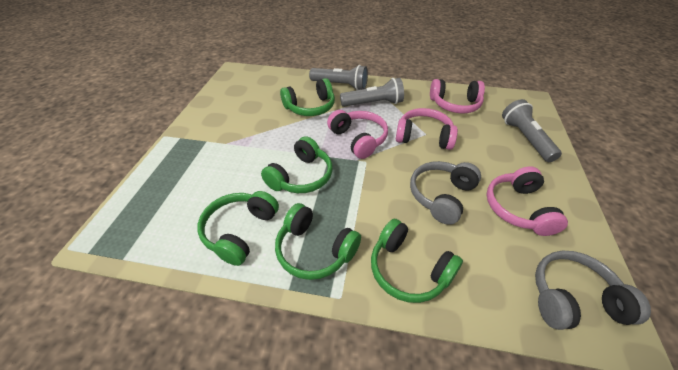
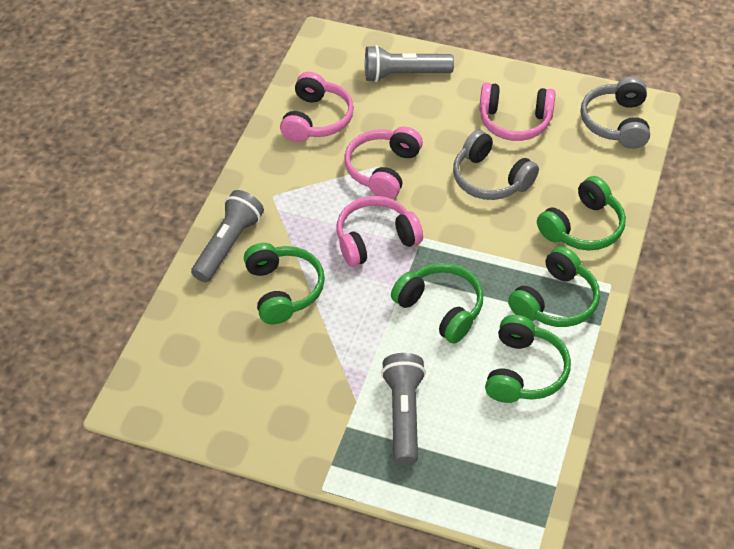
camera: 80 degrees left, 5 degrees up
(240, 231) = (524, 371): green headphones -> green headphones turned 105 degrees counterclockwise
(373, 103) = (292, 210): grey flashlight -> grey flashlight (404, 414)

